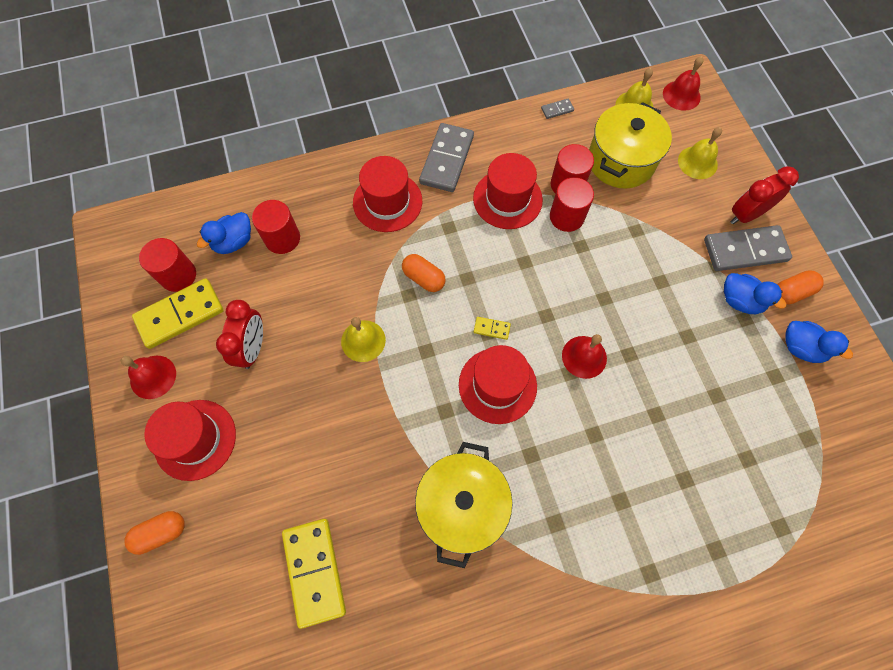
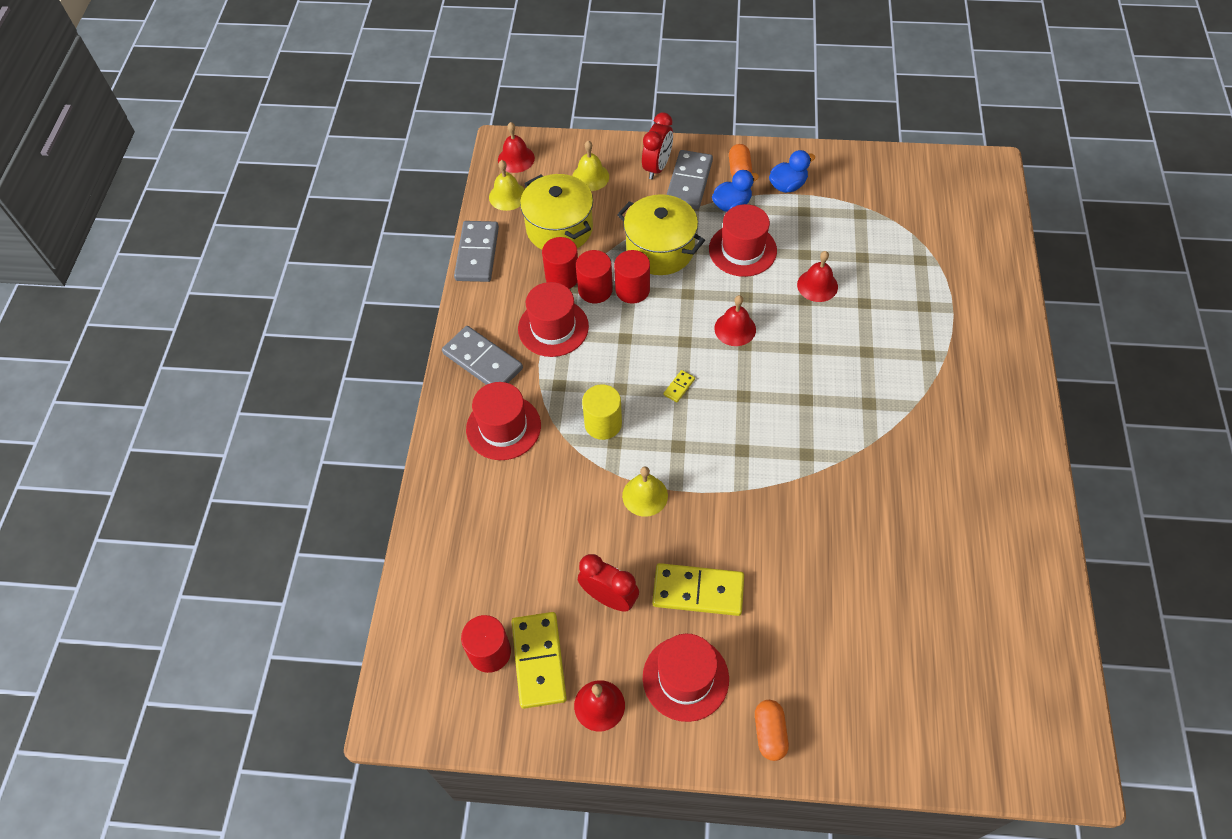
camera: 65 degrees left, 10 degrees down
(234, 242) = (476, 584): blue duck -> none
(282, 238) = (496, 536): red cylinder -> red cylinder (632, 290)
(314, 571) = (850, 602): yellow domino -> yellow domino (698, 591)
(423, 278) = (603, 424): orange capsule -> yellow cylinder
(462, 506) = (831, 466): yellow pot -> yellow pot (660, 250)
(497, 385) = (734, 402): red hat -> red hat (742, 250)
(557, 110) = (477, 254): grey domino -> grey domino, size x2.32
(682, 421) = (817, 285): none -> red bell
(746, 215) = (657, 167): red clock -> red clock turned 150 degrees counterclockwise

